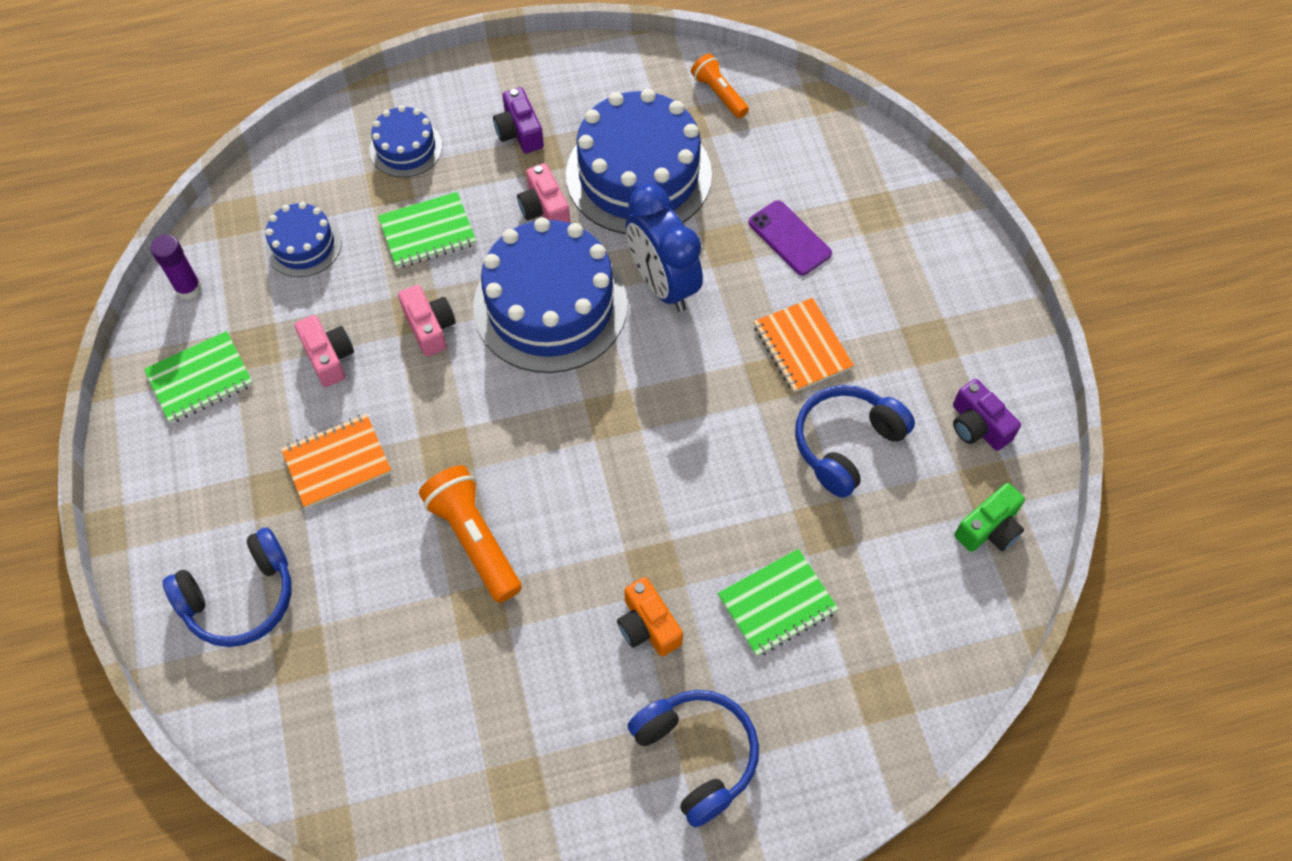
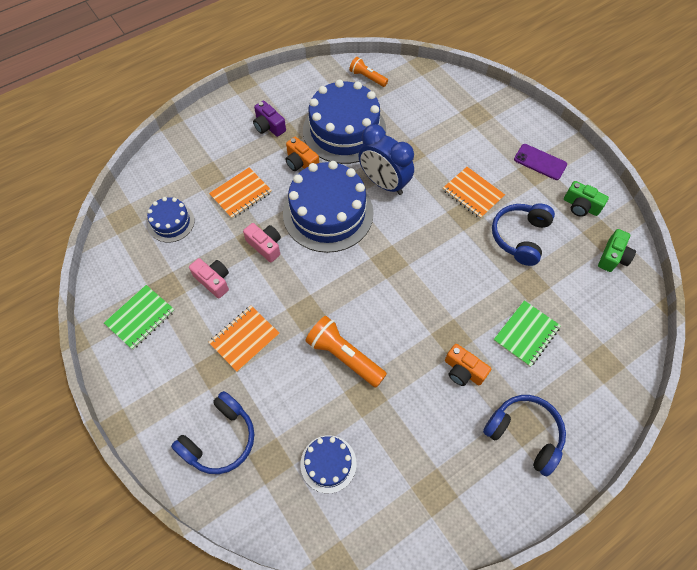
camera: 20 degrees left, 0 degrees up
(188, 288) = (111, 267): purple glue stick -> none
(406, 148) = (208, 152): blue cake -> blue cake (328, 463)
(428, 232) = (241, 194): green notebook -> orange notebook
(544, 209) = (301, 163): pink camera -> orange camera
(789, 238) = (439, 140): purple phone -> purple phone (540, 162)
(977, 426) = (580, 206): purple camera -> green camera

